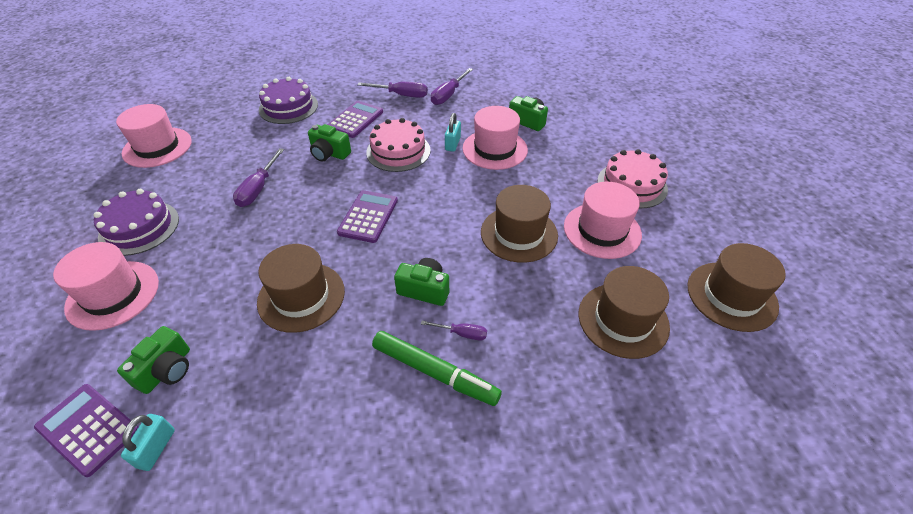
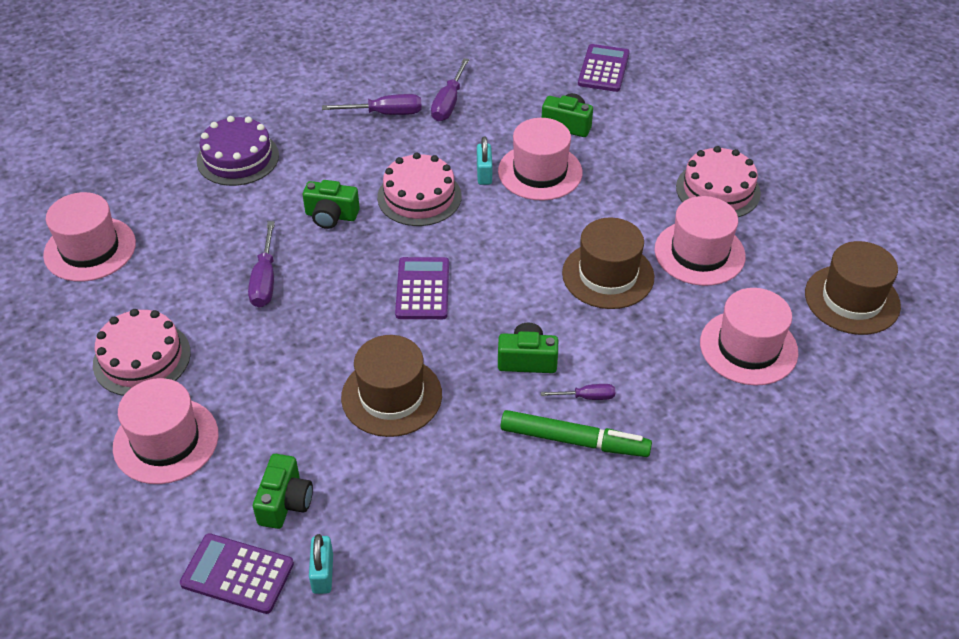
camera: 15 degrees left, 0 degrees up
(139, 227) = (142, 358): purple cake -> pink cake
(355, 120) = (340, 161): purple calculator -> purple calculator (603, 69)
(623, 320) = (748, 347): brown hat -> pink hat

